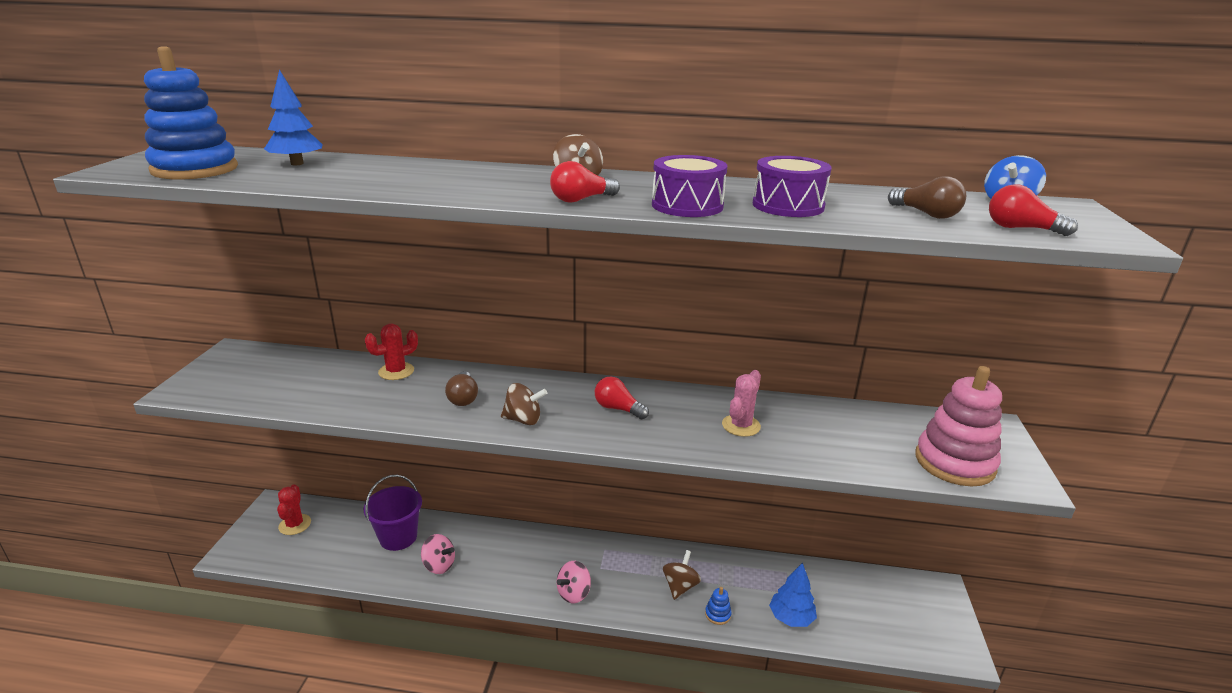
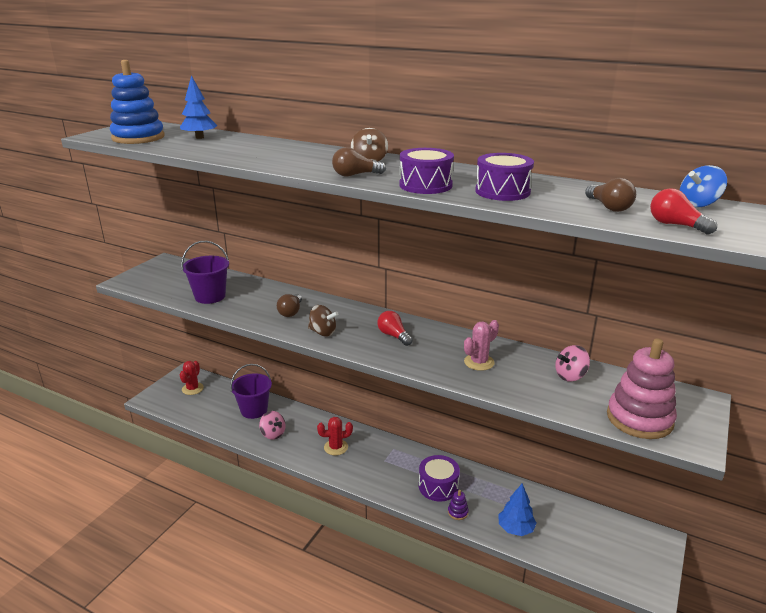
camera: 20 degrees right, 0 degrees up
(332, 393) = (210, 296): none -> purple bucket
(396, 371) = (257, 288): red cactus -> red cactus (336, 447)
(574, 593) = (357, 473): pink spinning top -> pink spinning top (570, 376)
(581, 200) = (355, 175): red light bulb -> brown light bulb
(680, 586) = (438, 486): brown spinning top -> purple drum
(718, 614) = (458, 512): blue stacking toy -> purple stacking toy

